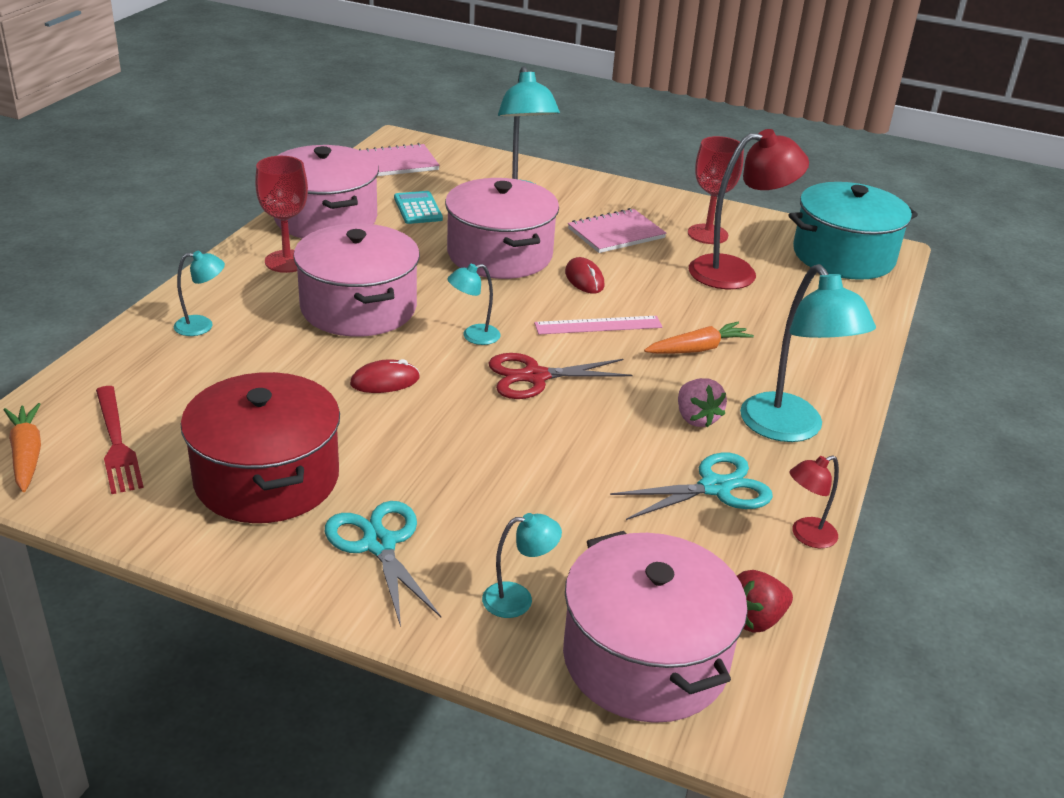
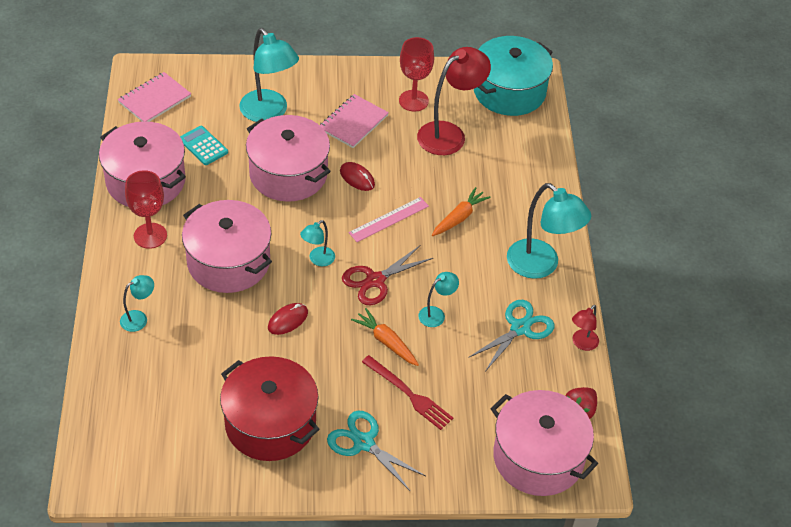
camera: 25 degrees left, 15 degrees up
(26, 455) = (116, 465): orange carrot -> orange carrot (386, 342)
(116, 442) = (162, 434): red fork -> red fork (408, 394)
(518, 599) = (457, 448): turquoise lamp -> turquoise lamp (436, 314)
(696, 418) = (485, 278): pink strawberry -> none

